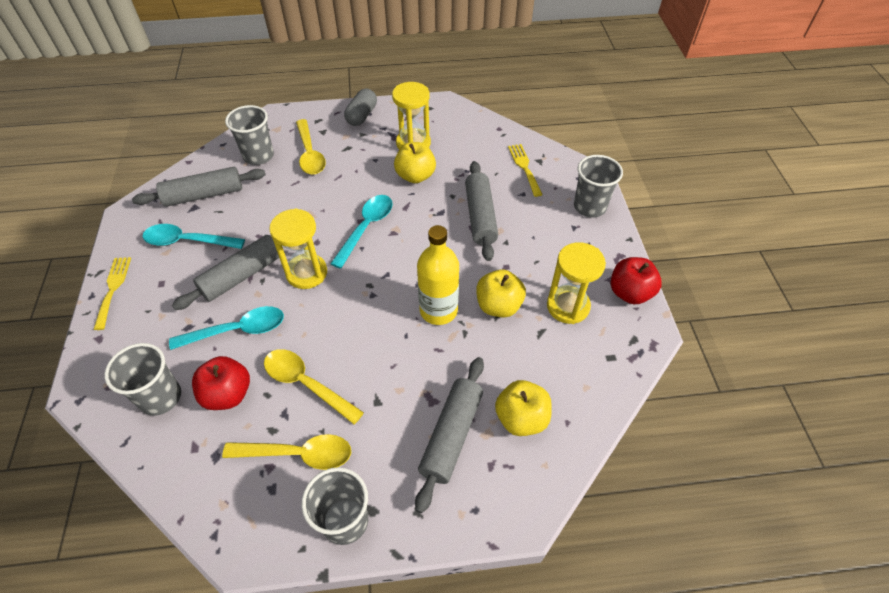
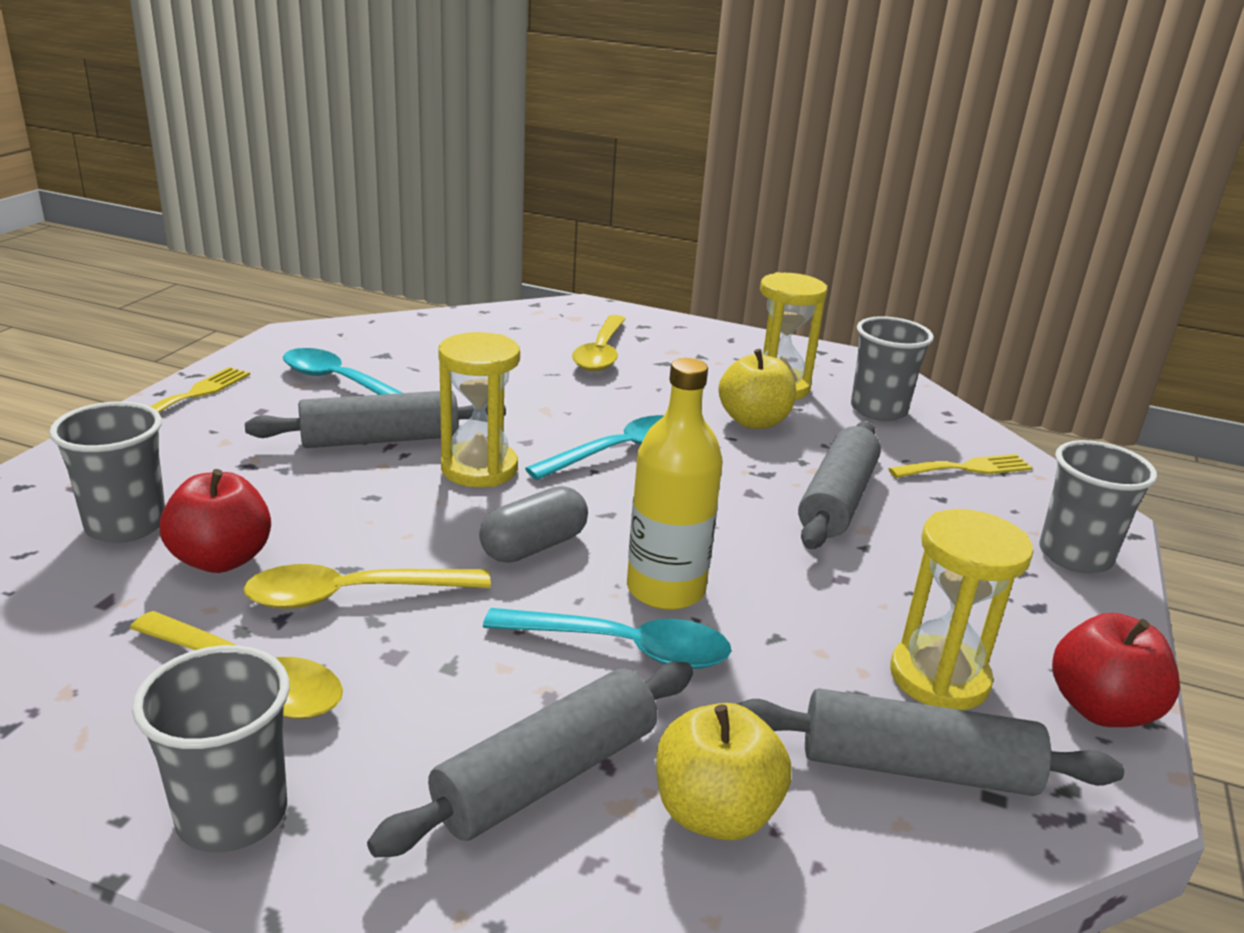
camera: 25 degrees right, 25 degrees down
(204, 195) = (410, 347): grey rolling pin -> grey rolling pin (916, 767)
(237, 330) = (312, 494): turquoise spoon -> turquoise spoon (623, 647)
(258, 156) = (523, 334): grey cup -> grey cup (878, 410)
(306, 384) = (353, 595): yellow spoon -> yellow spoon turned 75 degrees counterclockwise
(361, 116) = (716, 339): grey capsule -> grey capsule (534, 546)
(498, 306) = (789, 624): yellow apple -> none
(524, 167) = (966, 468): yellow fork -> yellow fork turned 60 degrees clockwise

